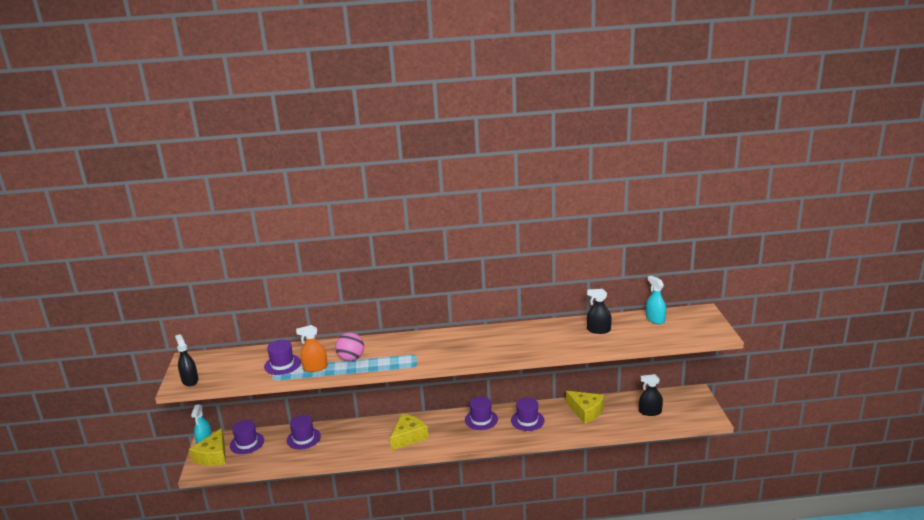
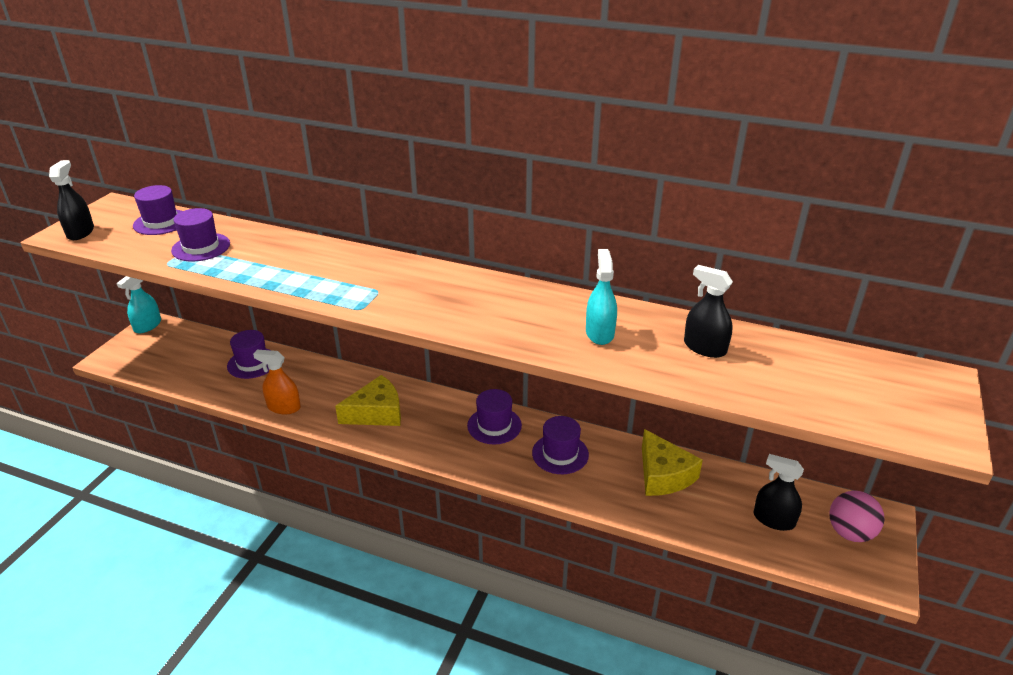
camera: 25 degrees right, 10 degrees up
(213, 456) = (138, 347): yellow cheese -> none
(247, 443) = (187, 344): purple hat -> purple hat (161, 222)
(315, 368) = (232, 265): orange spray bottle -> orange spray bottle (284, 407)
(351, 358) = (290, 268): pink ball -> pink ball (850, 532)
(655, 319) = (829, 362): turquoise spray bottle -> turquoise spray bottle (599, 333)

